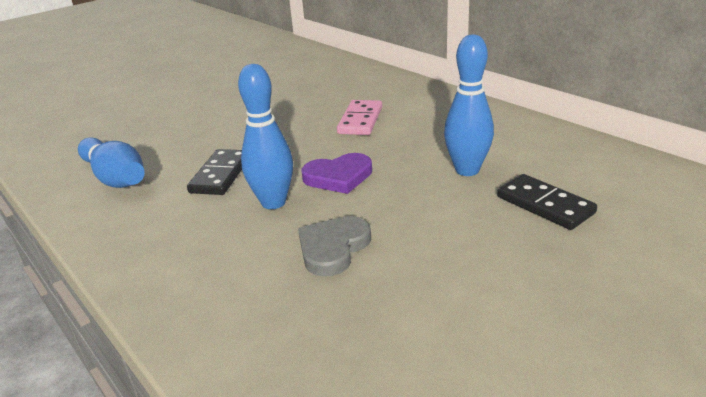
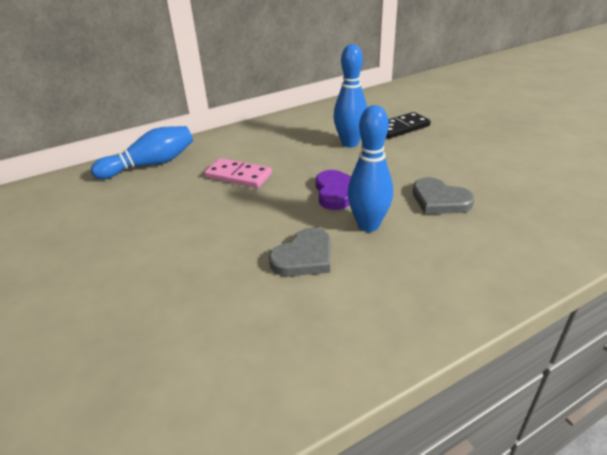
camera: 80 degrees left, 5 degrees up
(115, 178) = (270, 345): blue bowling pin -> blue bowling pin (150, 164)
(220, 175) = (304, 257): black domino -> grey heart

